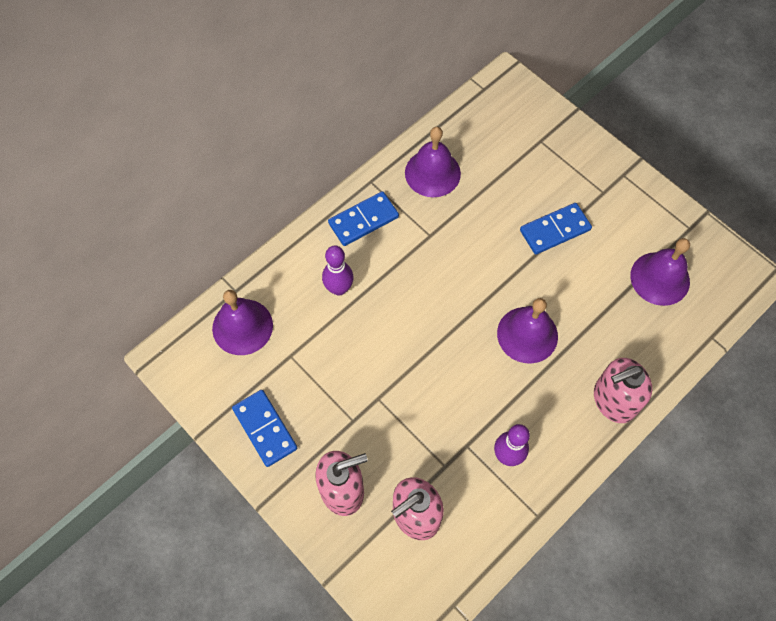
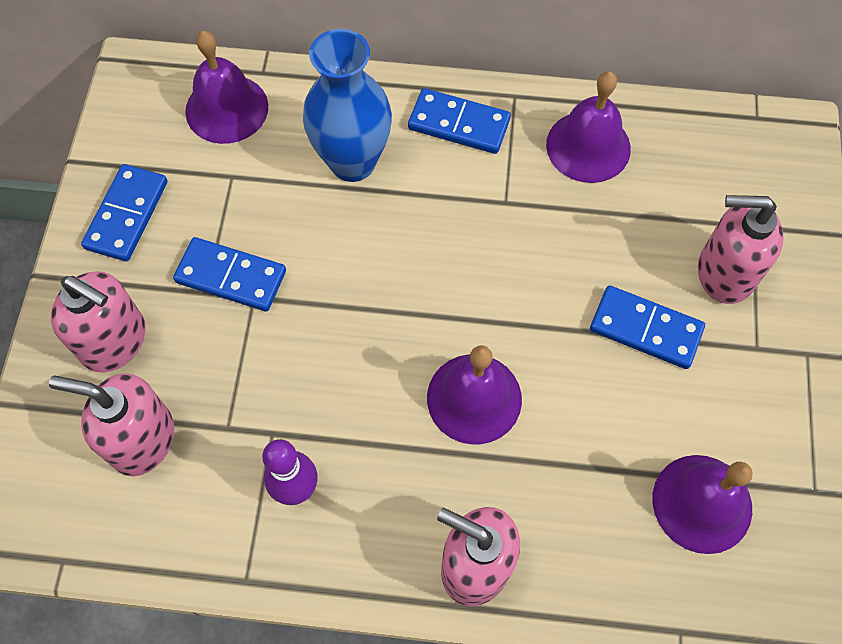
camera: 50 degrees right, 0 degrees up
(339, 288) = (352, 162): purple bowling pin -> blue vase
(355, 401) = (231, 277): none -> blue domino
(554, 173) = (724, 273): none -> pink soap dispenser

